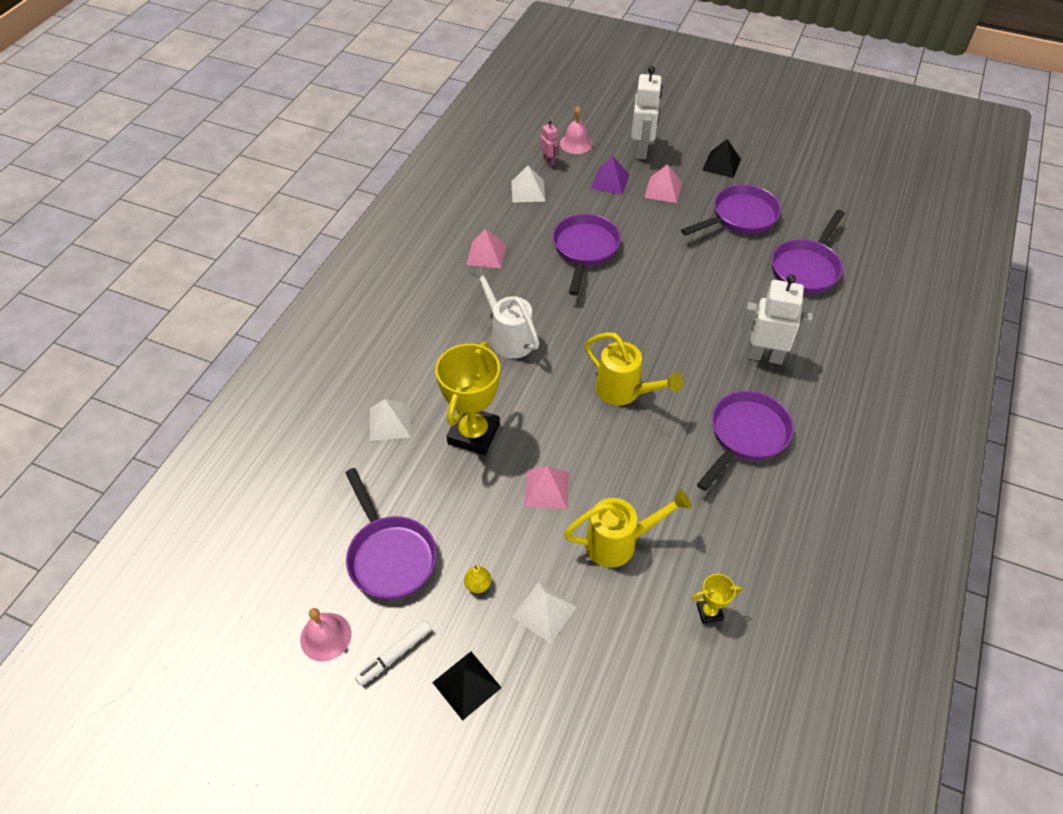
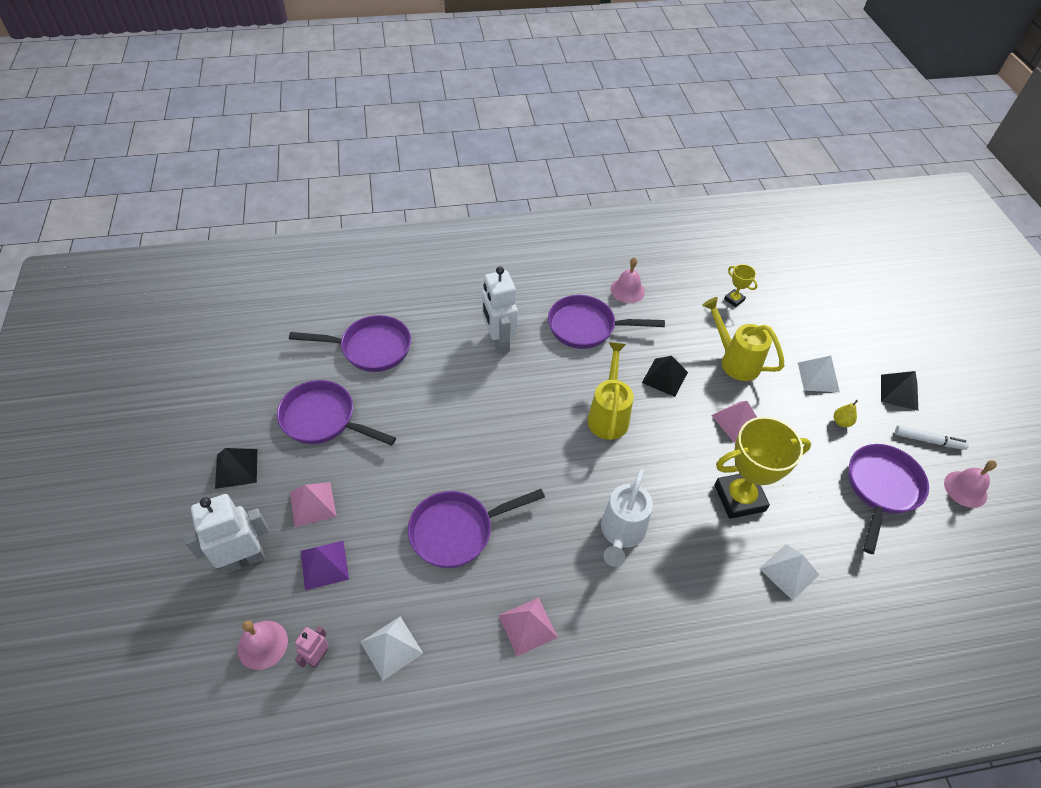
camera: 125 degrees left, 0 degrees up
(639, 463) = (664, 377): none -> black pyramid
(783, 506) = (627, 290): none -> pink bell

